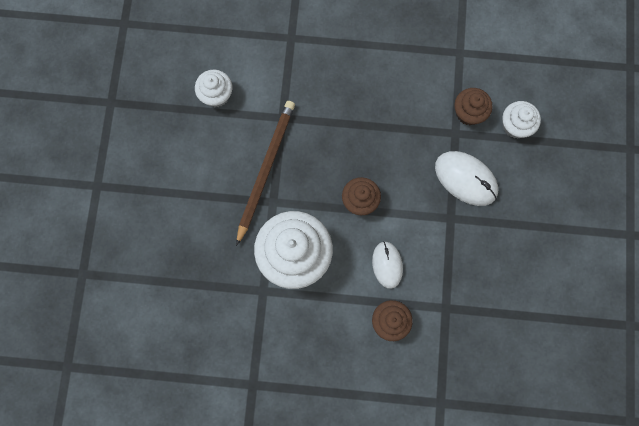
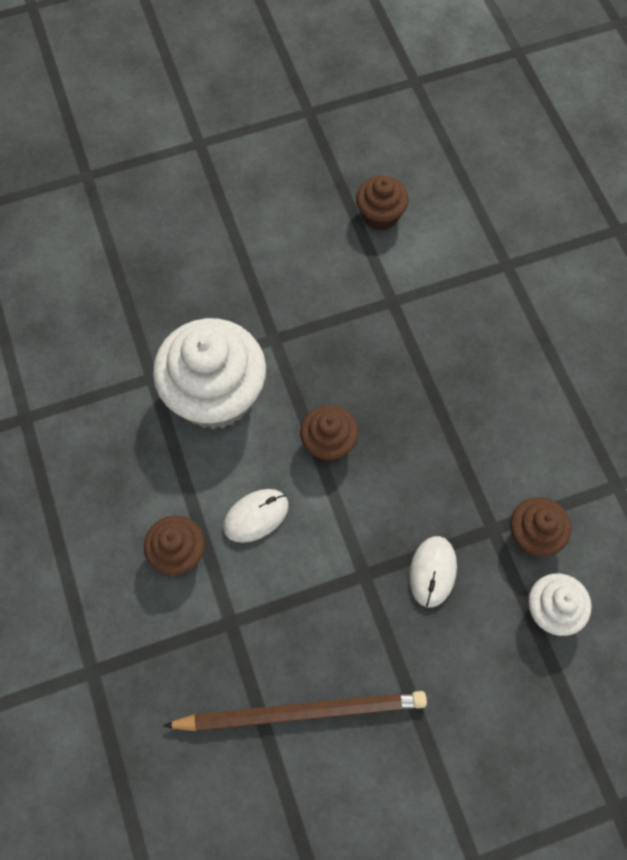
camera: 65 degrees right, 10 degrees down
(216, 95) = (380, 215): white cupcake -> brown cupcake
(265, 170) = (312, 312): brown pencil -> brown pencil (301, 712)
(466, 179) = (432, 572): white mouse -> white mouse, size x0.66

